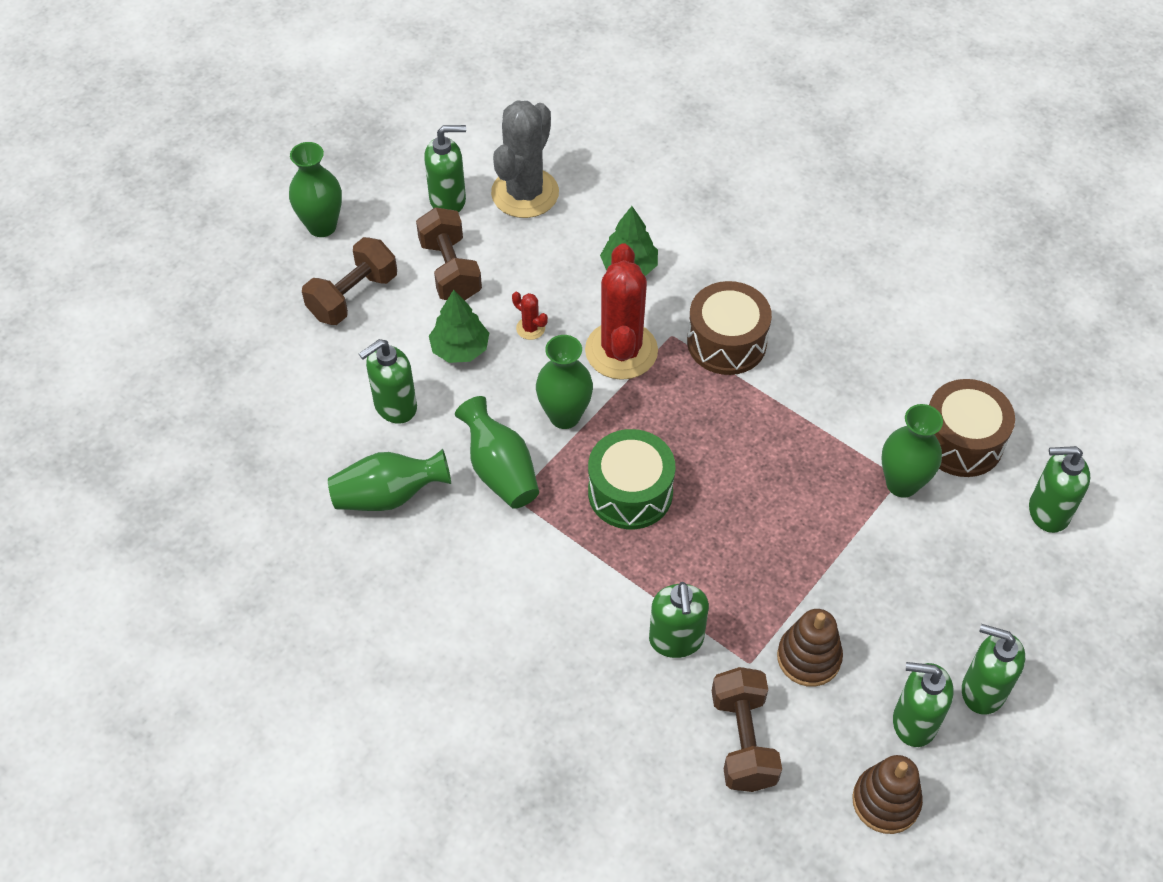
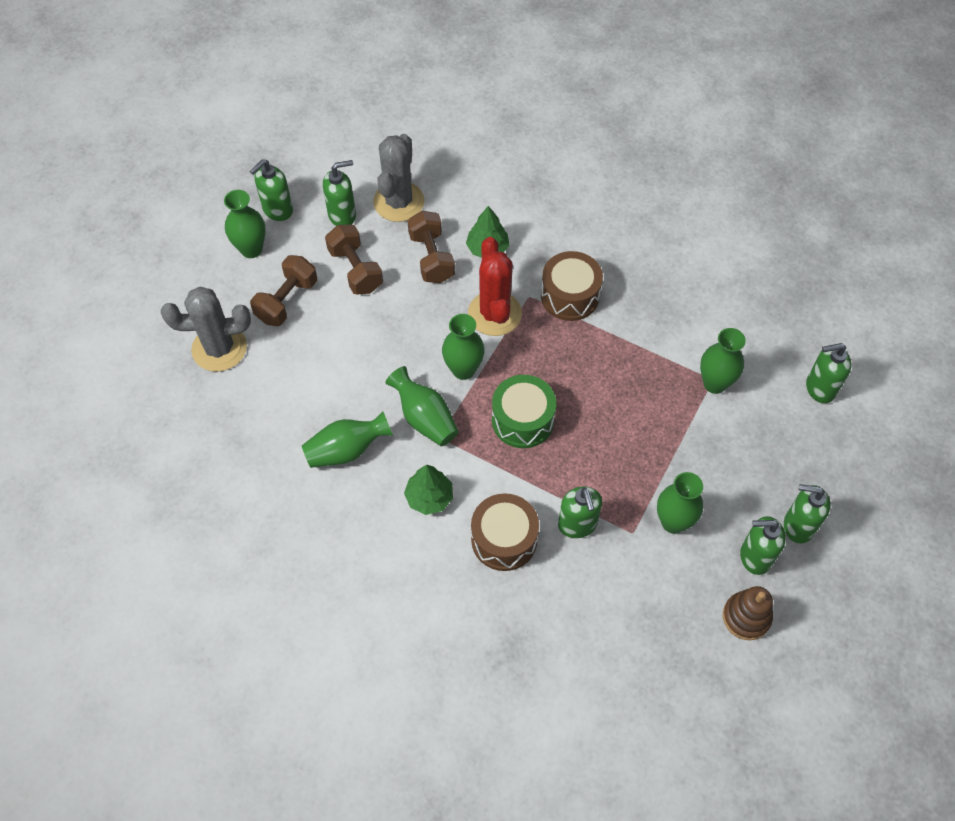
camera: 10 degrees left, 5 degrees up
(253, 343) = (219, 348): none -> grey cactus
(395, 406) = (336, 381): green soap dispenser -> green soap dispenser (277, 210)
(460, 349) = (376, 330): green tree -> green tree (429, 497)
(530, 328) = (424, 306): red cactus -> none
(743, 740) = (639, 590): brown dumbbell -> brown dumbbell (431, 258)
(808, 657) = (673, 522): brown stacking toy -> green vase
(961, 441) = (750, 345): brown drum -> brown drum (504, 539)

